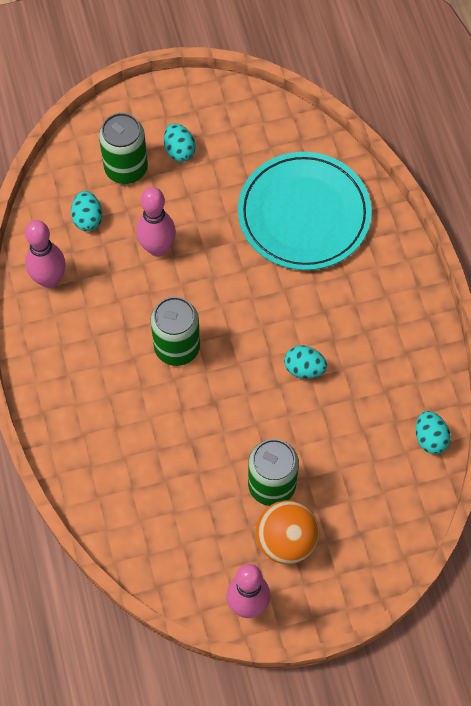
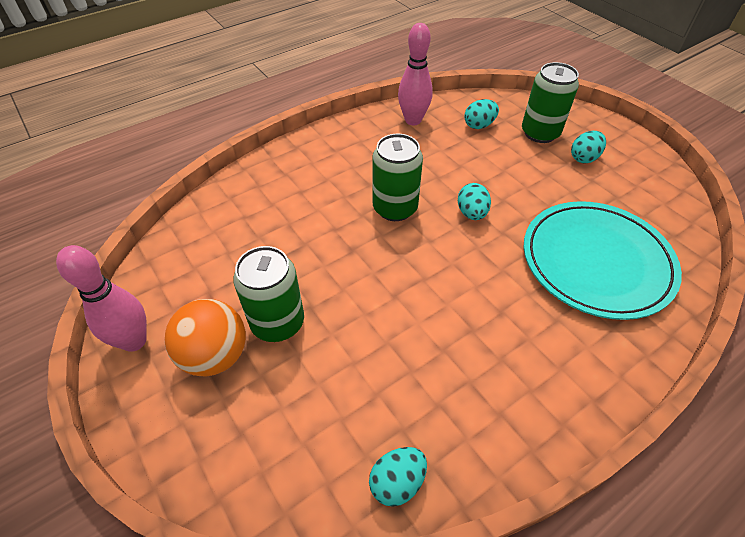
camera: 70 degrees right, 15 degrees down
(157, 248) = (482, 170): pink bowling pin -> none
(304, 368) = (424, 313): turquoise egg -> turquoise egg (471, 213)

